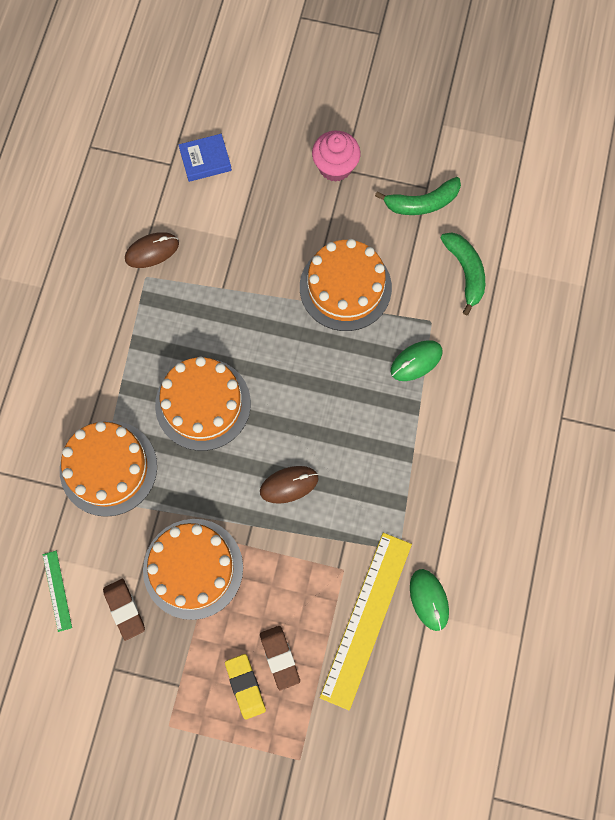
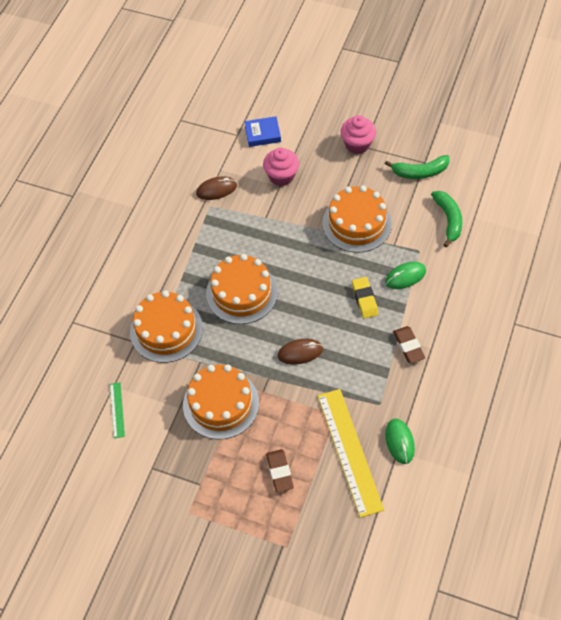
camera: 10 degrees right, 15 degrees down
(125, 609) = (166, 427): brown eraser -> brown eraser (408, 346)
(238, 223) = (281, 176): none -> pink cupcake
(245, 686) = (251, 490): yellow eraser -> yellow eraser (364, 299)
(366, 619) = (349, 451): yellow ruler -> yellow ruler turned 45 degrees counterclockwise

